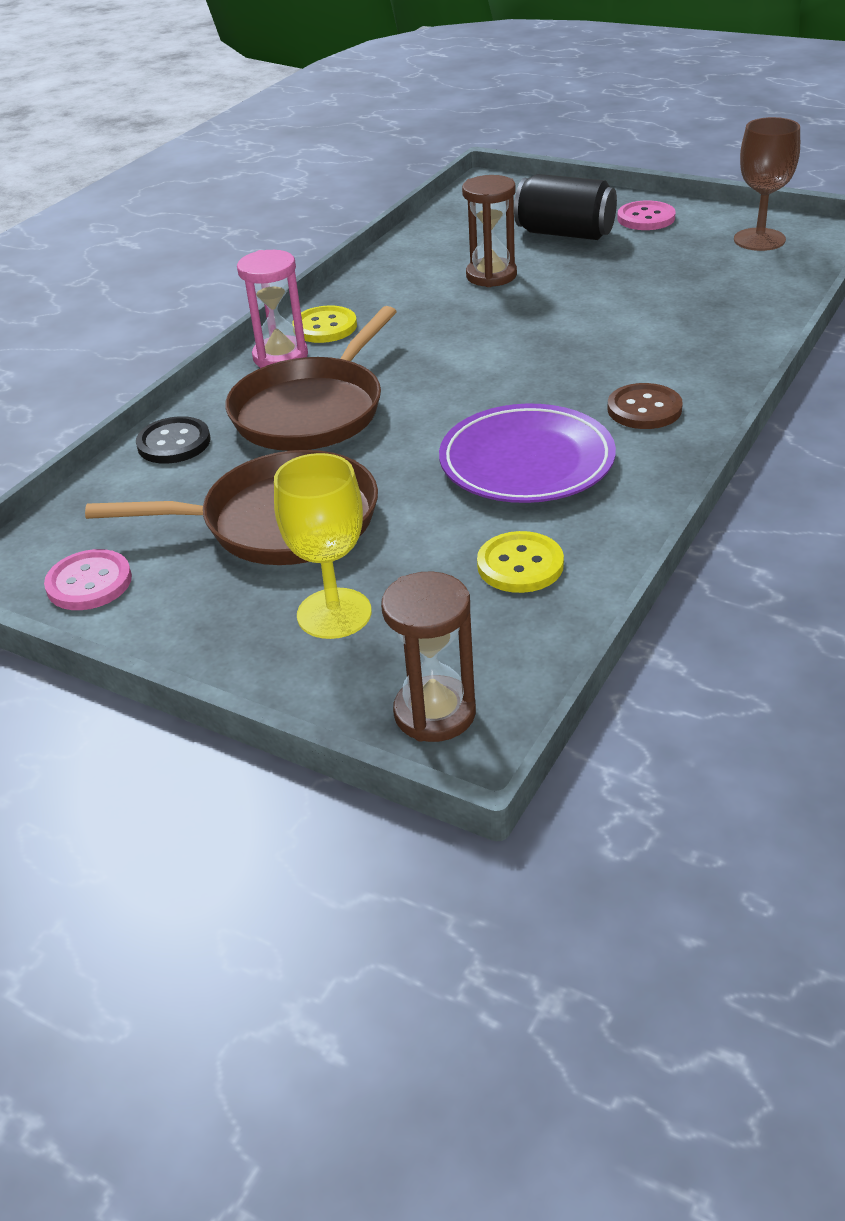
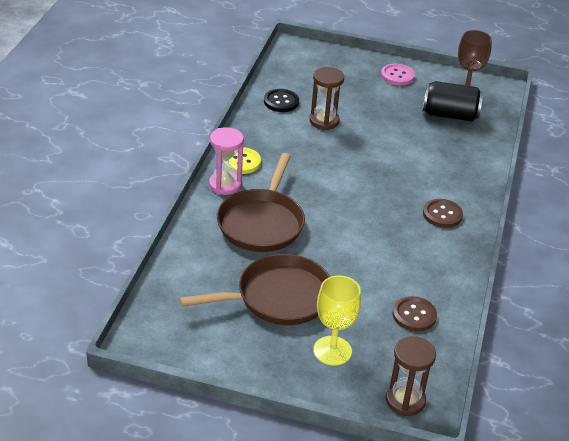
camera: 20 degrees left, 0 degrees up
(89, 583) = (191, 343): pink button -> none
(174, 443) = (192, 249): black button -> black button (281, 102)
(520, 565) = (414, 315): yellow button -> brown button
(526, 462) = (393, 252): purple plate -> none
(565, 233) = (355, 88): black can -> black can (449, 115)

